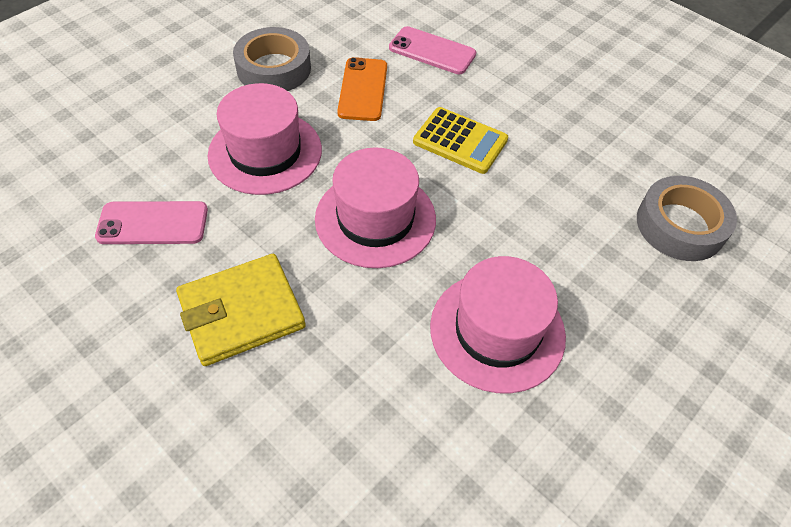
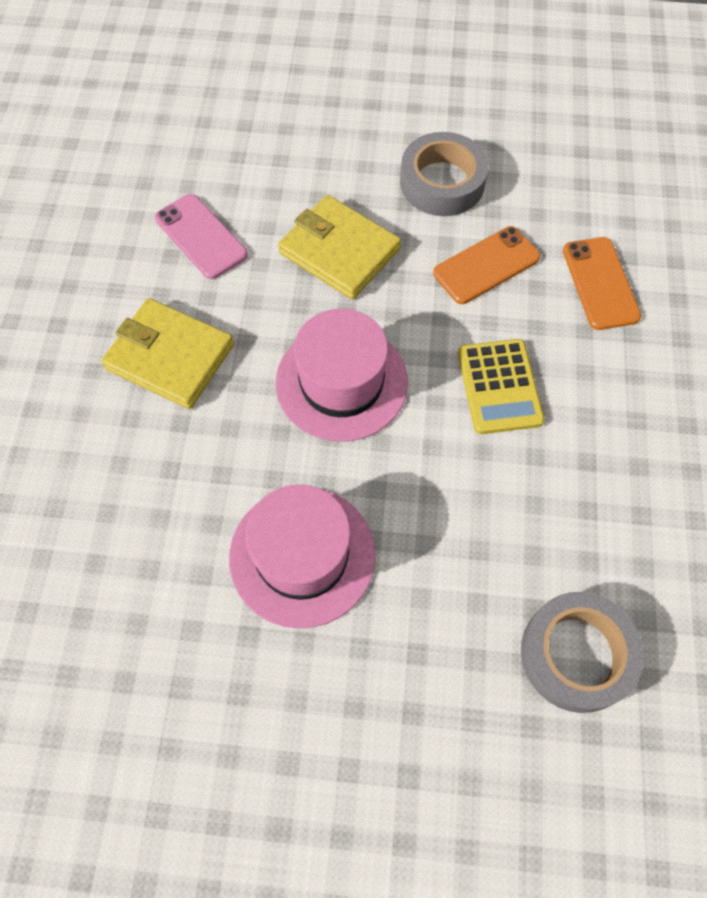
camera: 55 degrees right, 10 degrees up
(265, 152) = (339, 251): pink hat -> yellow wallet
(432, 51) = (600, 283): pink phone -> orange phone

